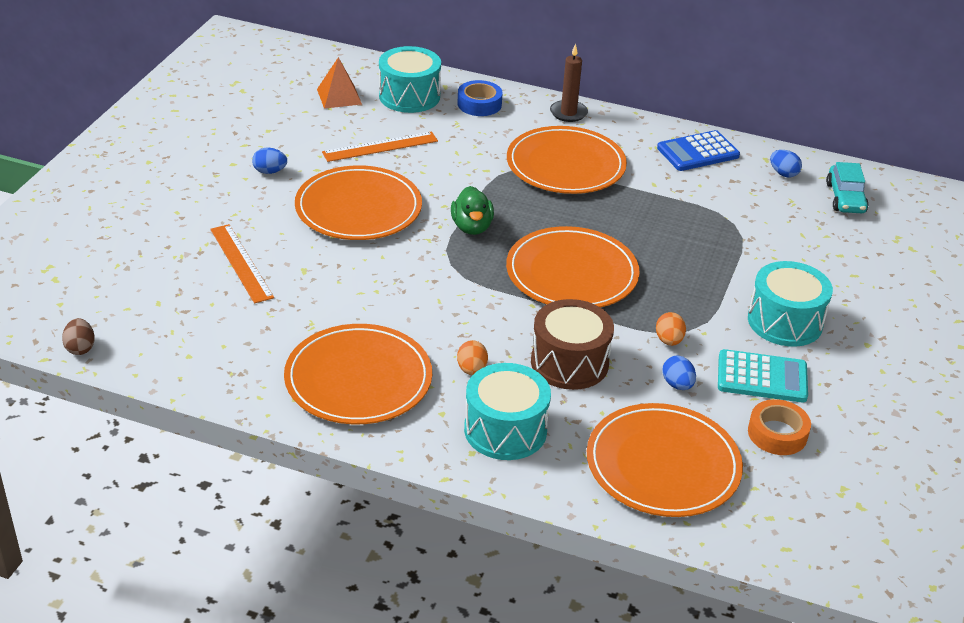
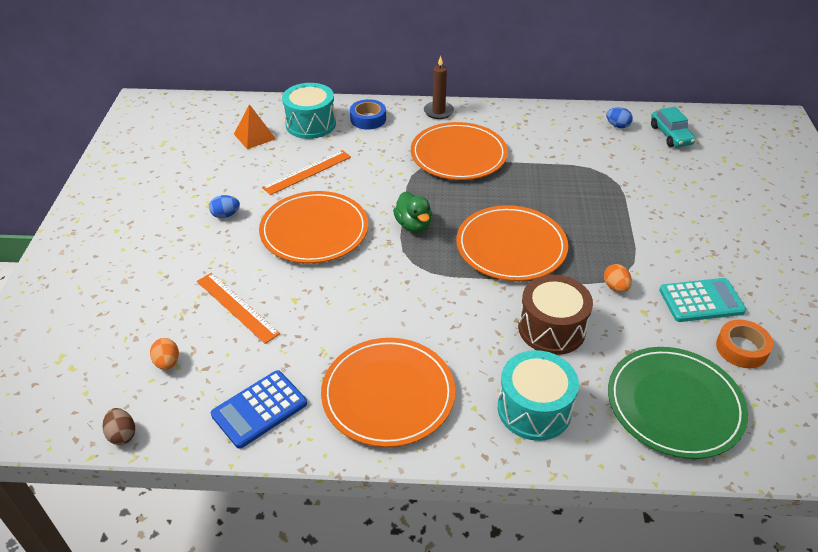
camera: 15 degrees left, 5 degrees up
(471, 370) = (478, 357): orange egg -> orange egg (167, 363)
(663, 465) = (674, 404): orange plate -> green plate
(677, 384) = (643, 325): blue egg -> none
(698, 152) = (548, 122): blue calculator -> blue calculator (259, 409)
(785, 322) = (689, 247): turquoise drum -> none

